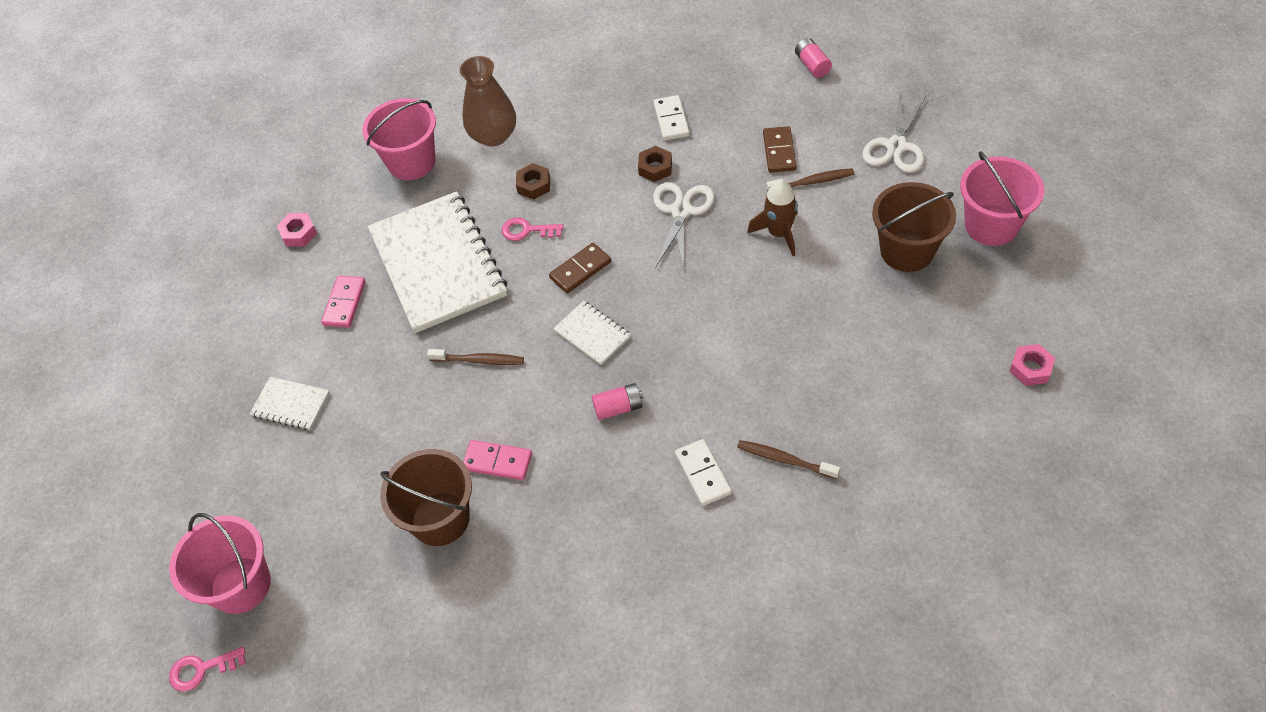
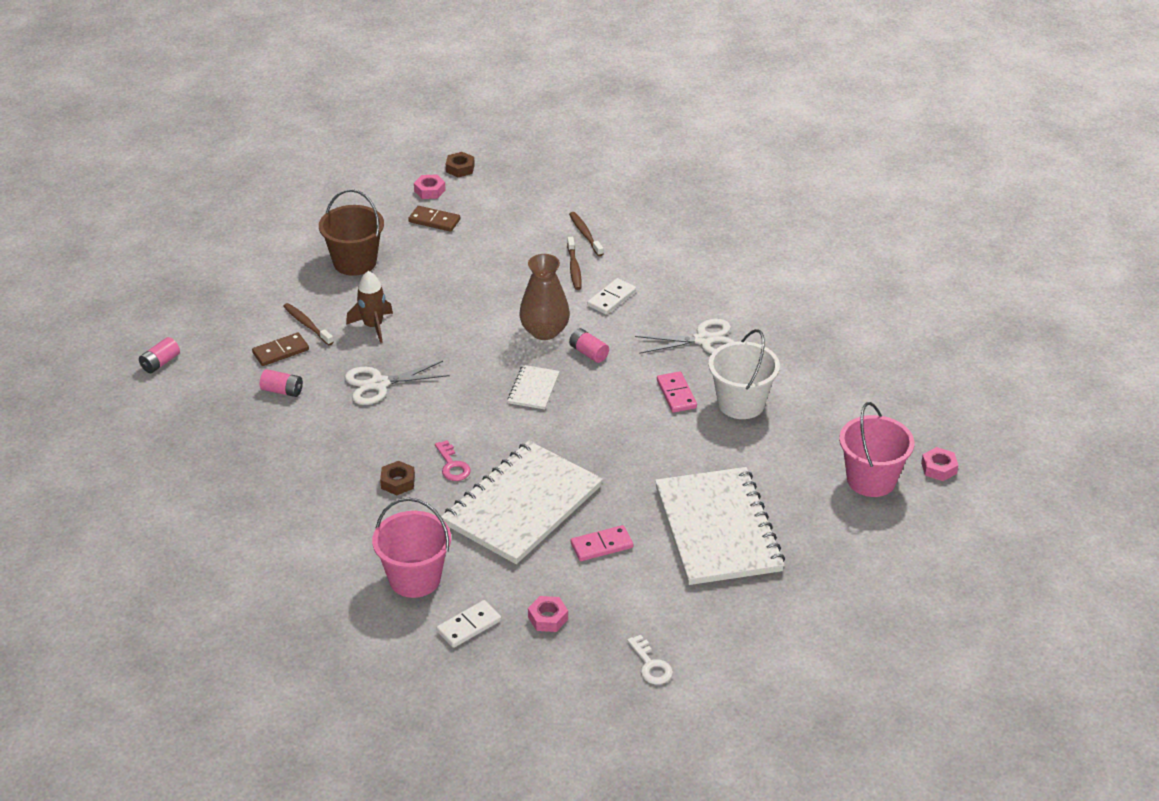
camera: 125 degrees left, 15 degrees down
(194, 282) = (651, 665): none -> white key
(201, 669) = (939, 468): pink key -> pink nut
(291, 404) = (718, 529): white notebook -> white notebook, size x2.31
(440, 519) = (741, 403): brown bucket -> white bucket
(479, 360) = (600, 439): brown toothbrush -> brown toothbrush (585, 234)
(493, 135) = (350, 534): brown vase -> brown vase (544, 331)
(580, 270) = (475, 418): brown domino -> brown domino (434, 221)
(655, 168) = (337, 415): brown nut -> brown nut (460, 168)
(671, 120) = (272, 425): white domino -> white domino (469, 626)
(716, 138) = (282, 391): none -> pink battery
(896, 146) = (243, 293): white scissors -> white scissors (703, 340)
(991, 225) = (306, 231): pink bucket -> none

